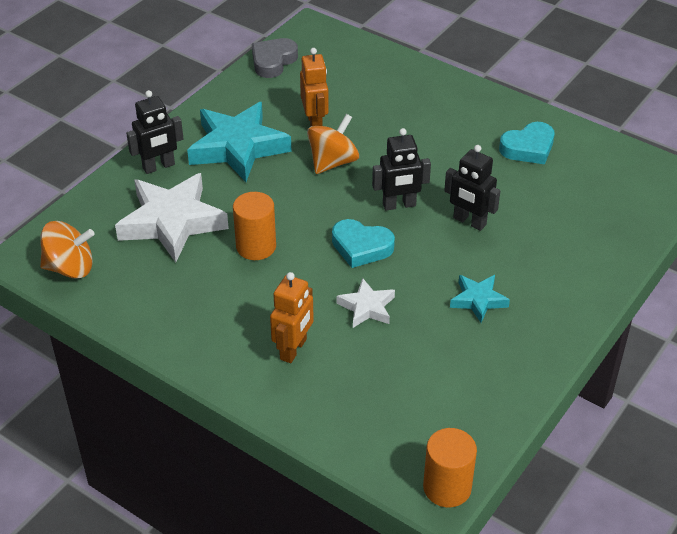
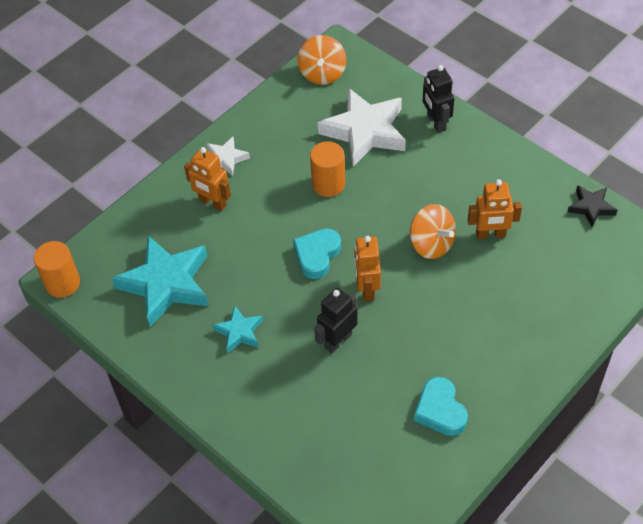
camera: 100 degrees right, 10 degrees up
(238, 147) = (458, 176): turquoise star -> turquoise star (166, 284)
(273, 61) = (591, 207): grey heart -> black star
(367, 307) = (247, 252): white star -> white star (226, 159)
(399, 205) = (367, 289): black robot -> orange robot

